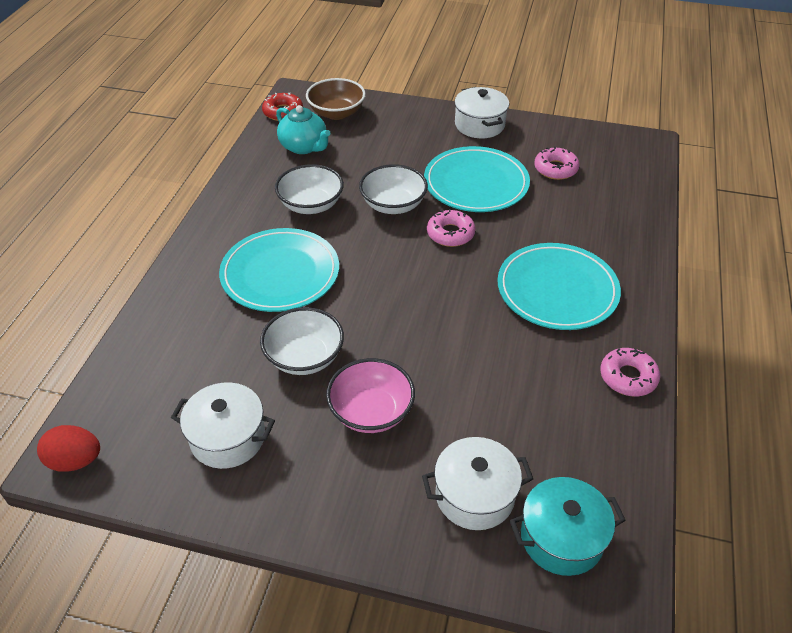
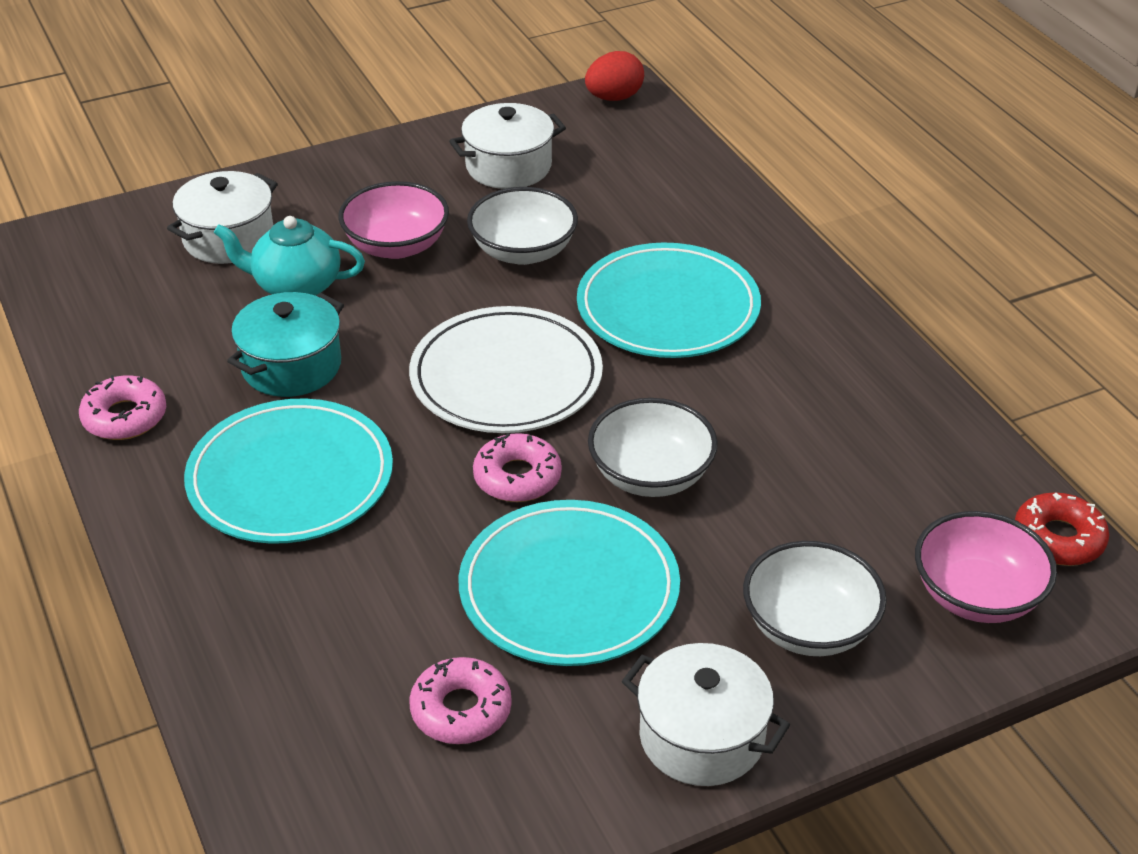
camera: 140 degrees right, 5 degrees down
(304, 147) = (917, 493): turquoise teapot -> turquoise teapot (295, 286)
(311, 205) = (762, 408): white bowl -> white bowl (809, 627)
(336, 113) = (977, 595): brown bowl -> pink bowl
(403, 283) = (506, 377): none -> white plate
(561, 538) = (120, 250): turquoise pot -> turquoise pot (291, 366)

